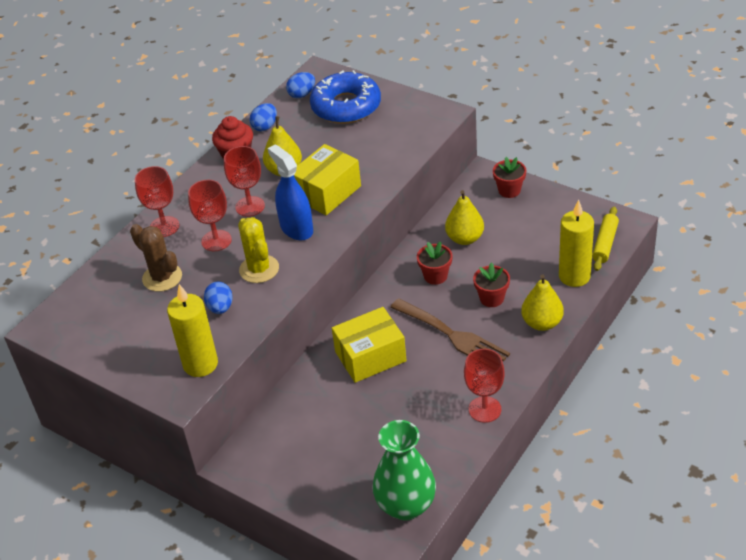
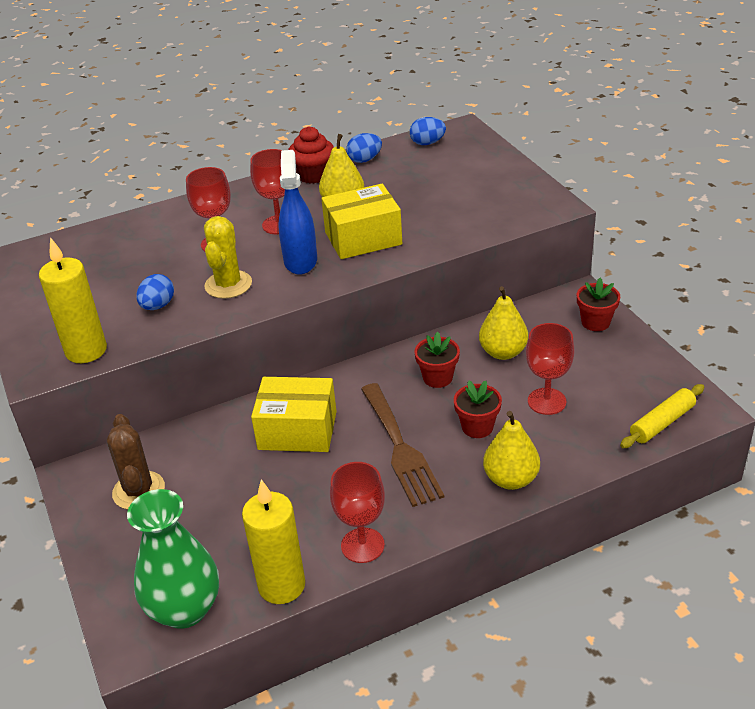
camera: 30 degrees right, 5 degrees down
(162, 277) = (138, 258): brown cactus -> brown cactus (139, 491)
(164, 226) = (187, 214): red goblet -> red goblet (546, 401)
(346, 106) = (459, 167): blue donut -> none
(574, 276) = (593, 444): yellow candle -> yellow candle (281, 585)

